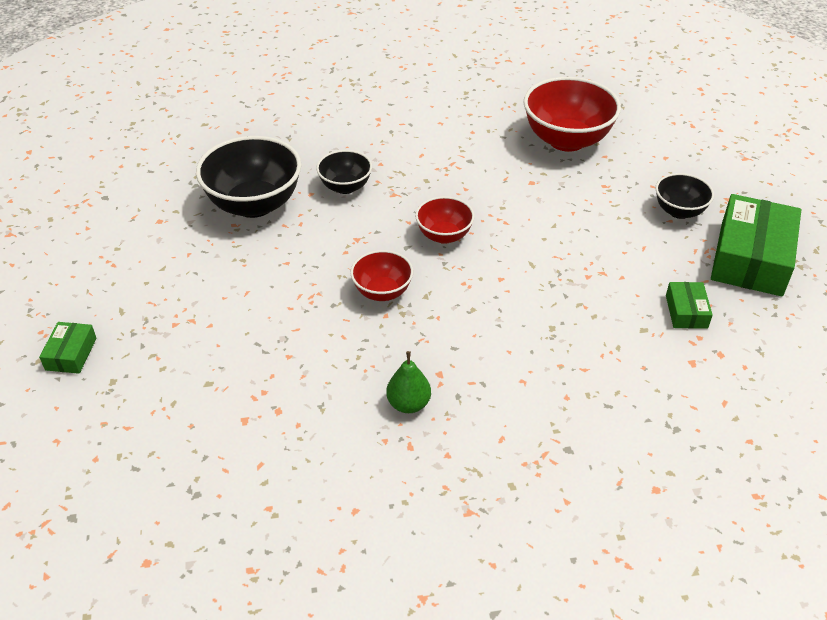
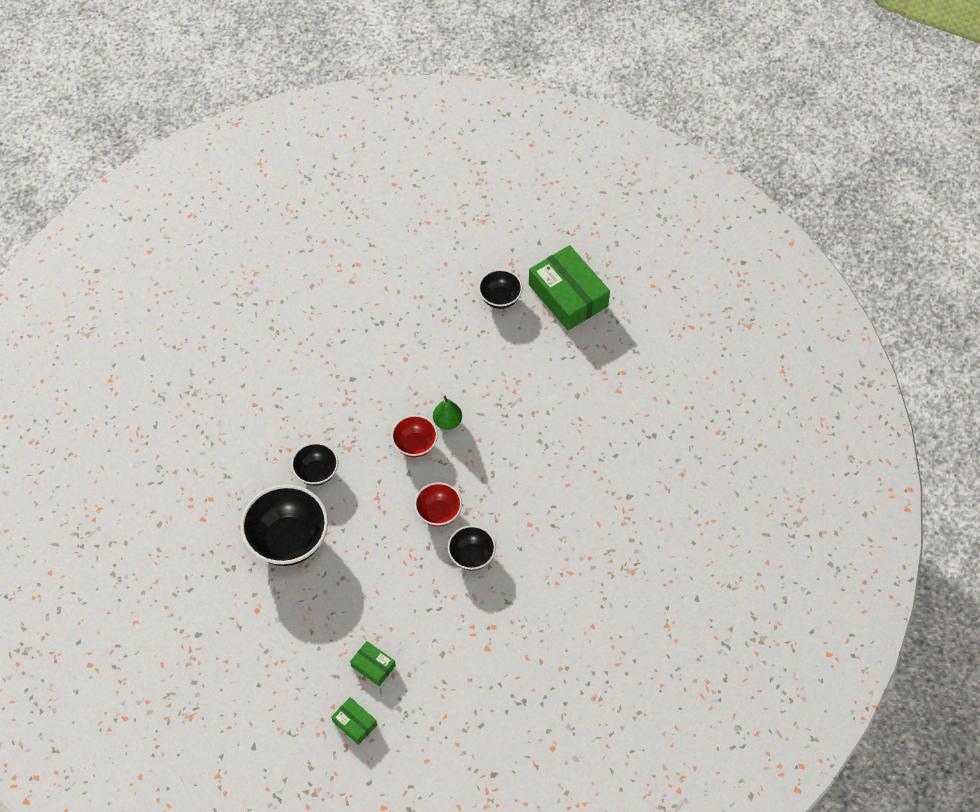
camera: 55 degrees left, 15 degrees up
(353, 345) = (471, 556): none -> black bowl
(408, 404) = (540, 554): green pear -> green pear (447, 421)
(566, 140) = (380, 306): red bowl -> none
(686, 311) = (581, 363): green box -> green box (373, 666)

